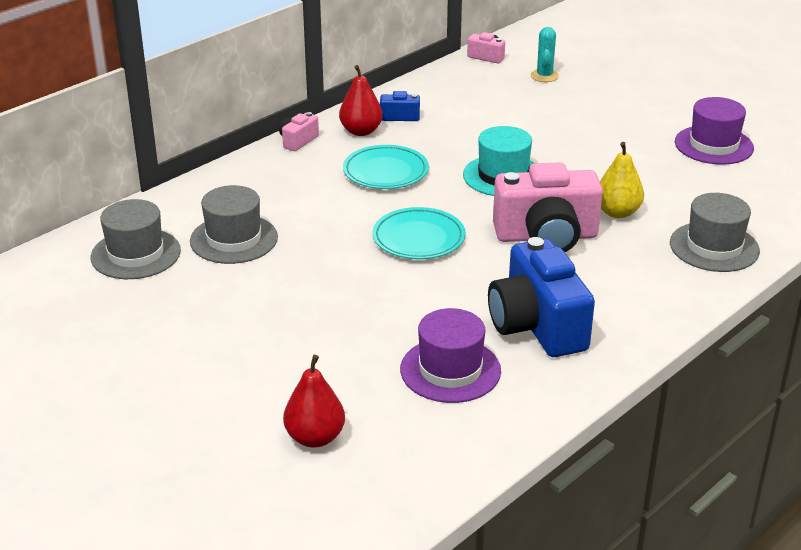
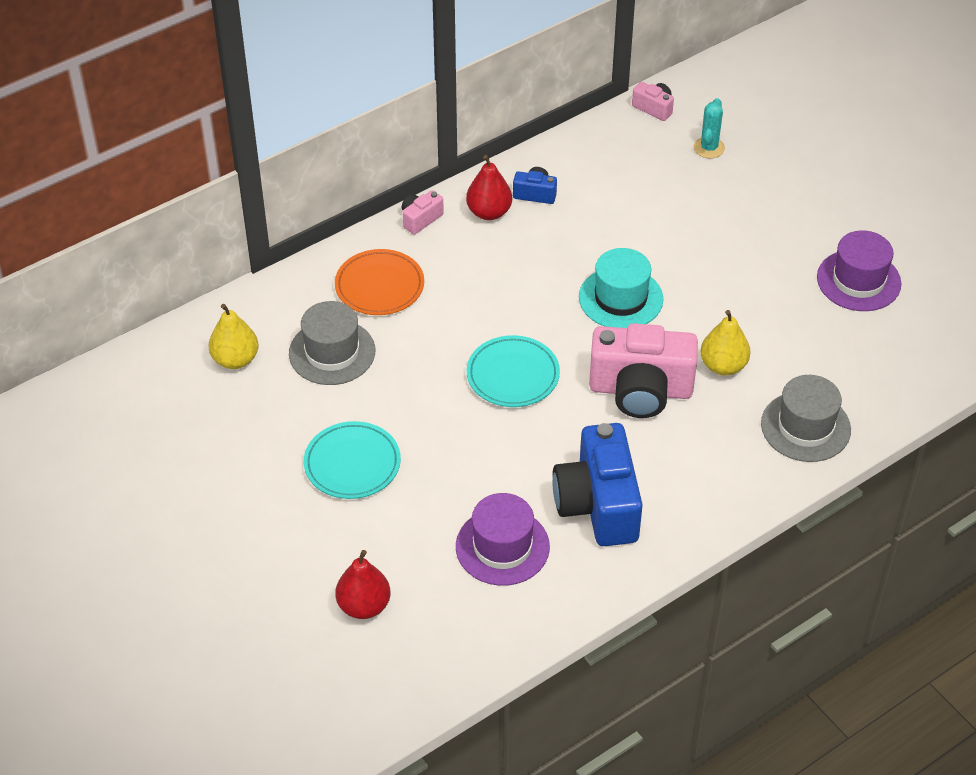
camera: 10 degrees right, 15 degrees up
(136, 254) = (235, 359): grey hat -> yellow pear
(270, 189) = (379, 286): none -> orange plate
(385, 172) = (501, 277): turquoise plate -> turquoise plate (352, 464)

